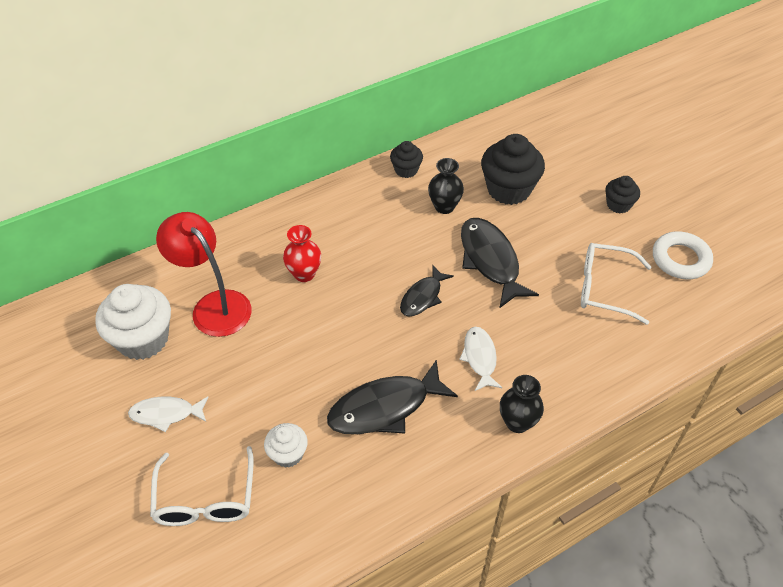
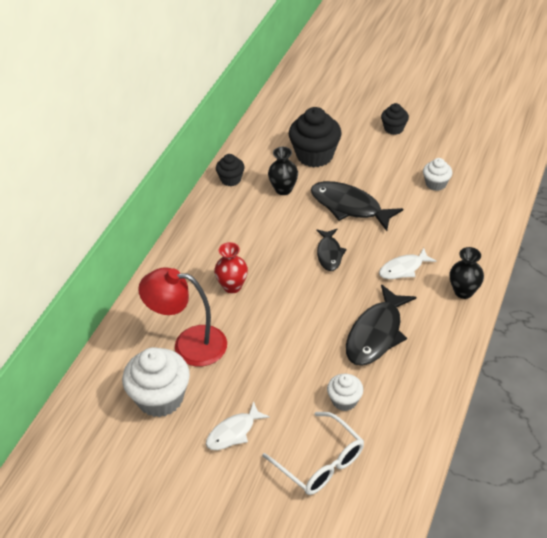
camera: 35 degrees left, 5 degrees down
(480, 358) = (403, 269): white fish -> white fish turned 75 degrees counterclockwise
(605, 288) = (436, 184): white glasses -> white cupcake
(680, 259) = (462, 142): white ring -> none

